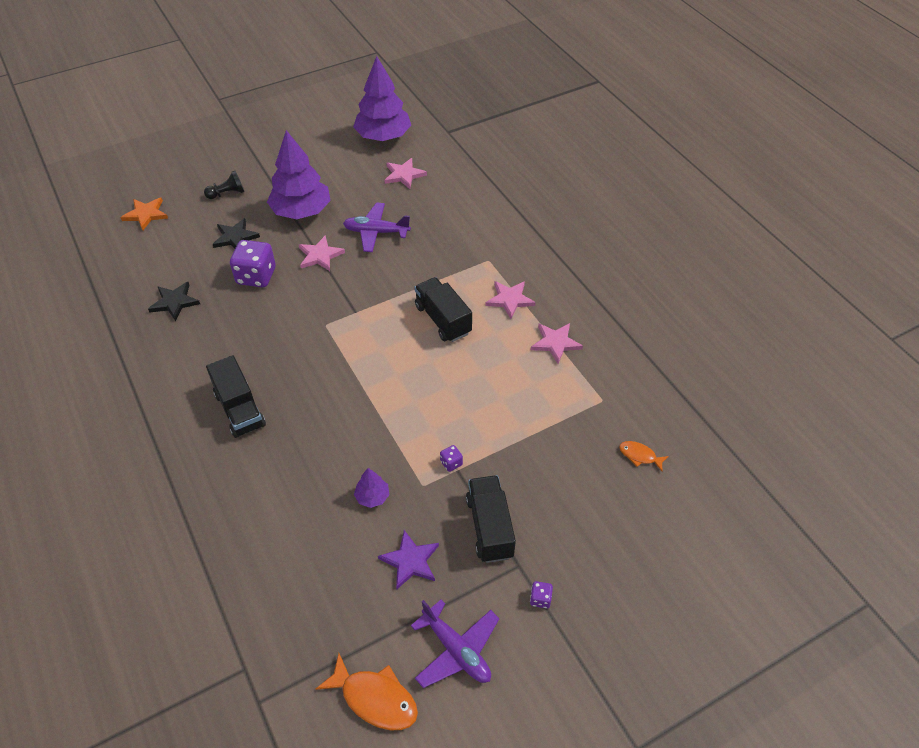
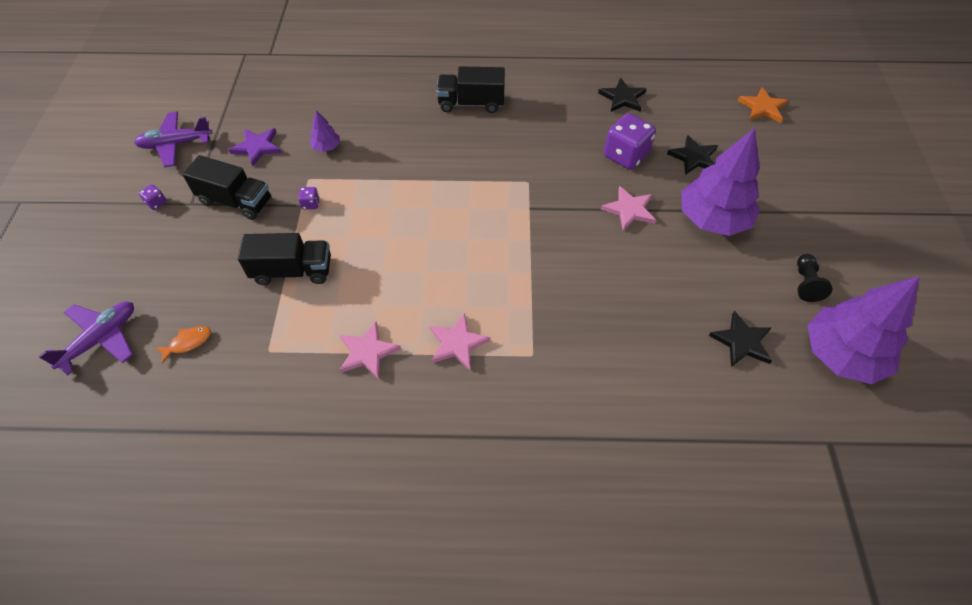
camera: 120 degrees right, 5 degrees up
(227, 193) = (773, 171): black pawn -> black pawn (805, 283)
(375, 698) = (192, 98): orange fish -> none
(376, 232) = (641, 269): purple plane -> purple plane (101, 339)
(404, 175) = (742, 342): pink star -> black star
(443, 320) = (471, 270): black truck -> black truck (292, 271)

